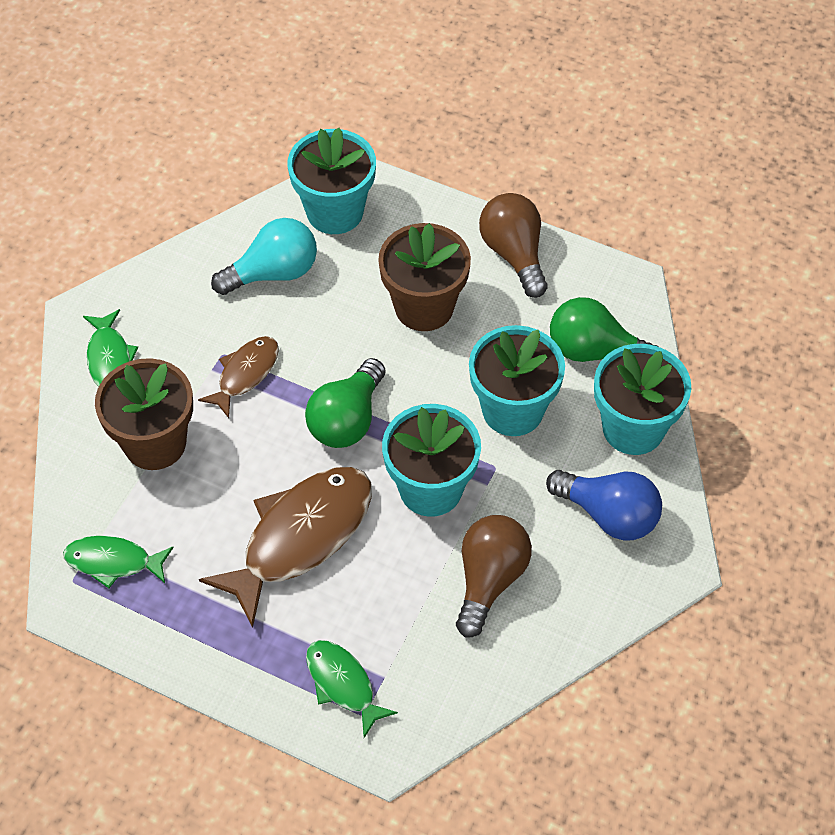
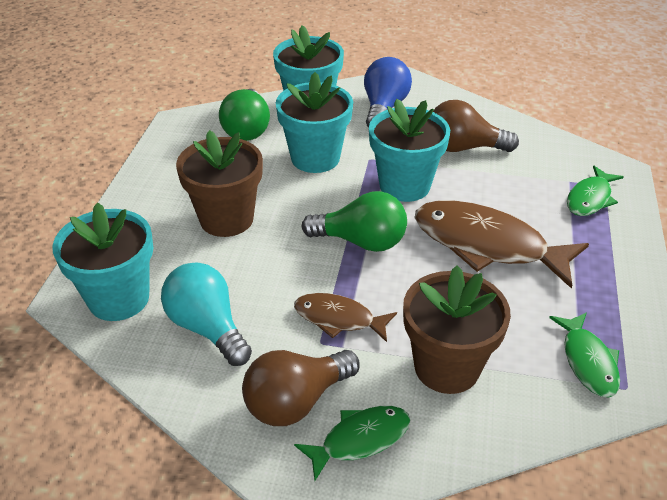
camera: 105 degrees left, 15 degrees down
(514, 254) = (158, 179): brown light bulb -> brown light bulb (296, 401)

